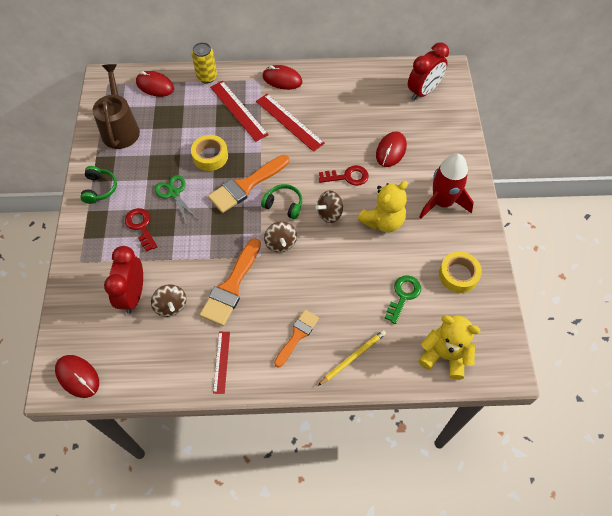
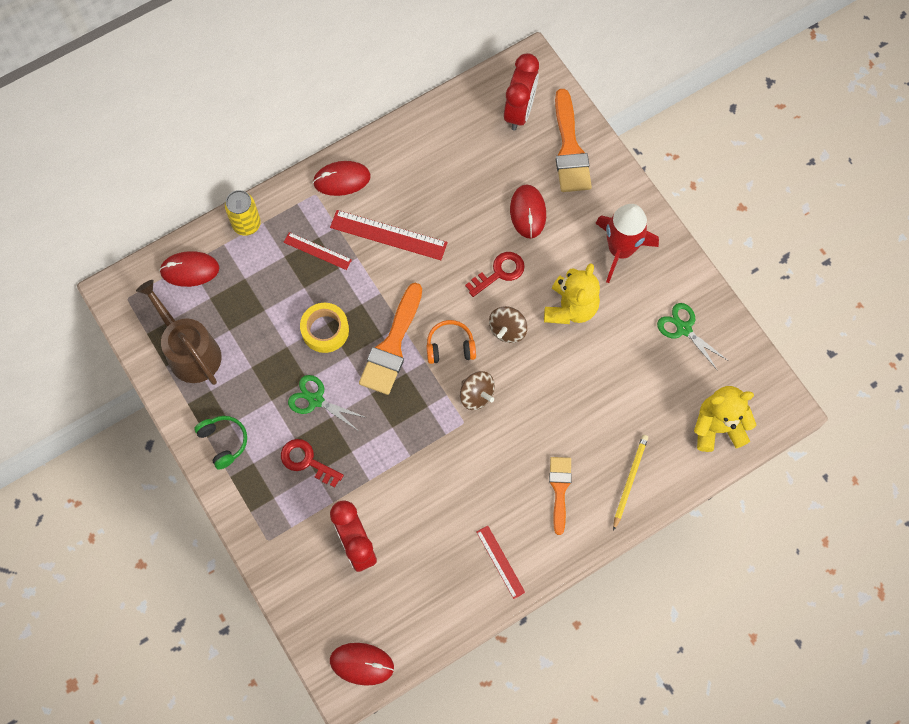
camera: 30 degrees left, 10 degrees up
(171, 306) = (406, 533): brown spinning top -> none
(231, 286) = (456, 475): orange brush -> orange brush (570, 149)
(238, 110) = (317, 251): red ruler -> red ruler, size x0.60
(284, 205) = (450, 346): green headphones -> orange headphones
(403, 295) = (641, 384): green key -> none
(458, 275) = (684, 329): yellow tape -> green scissors

